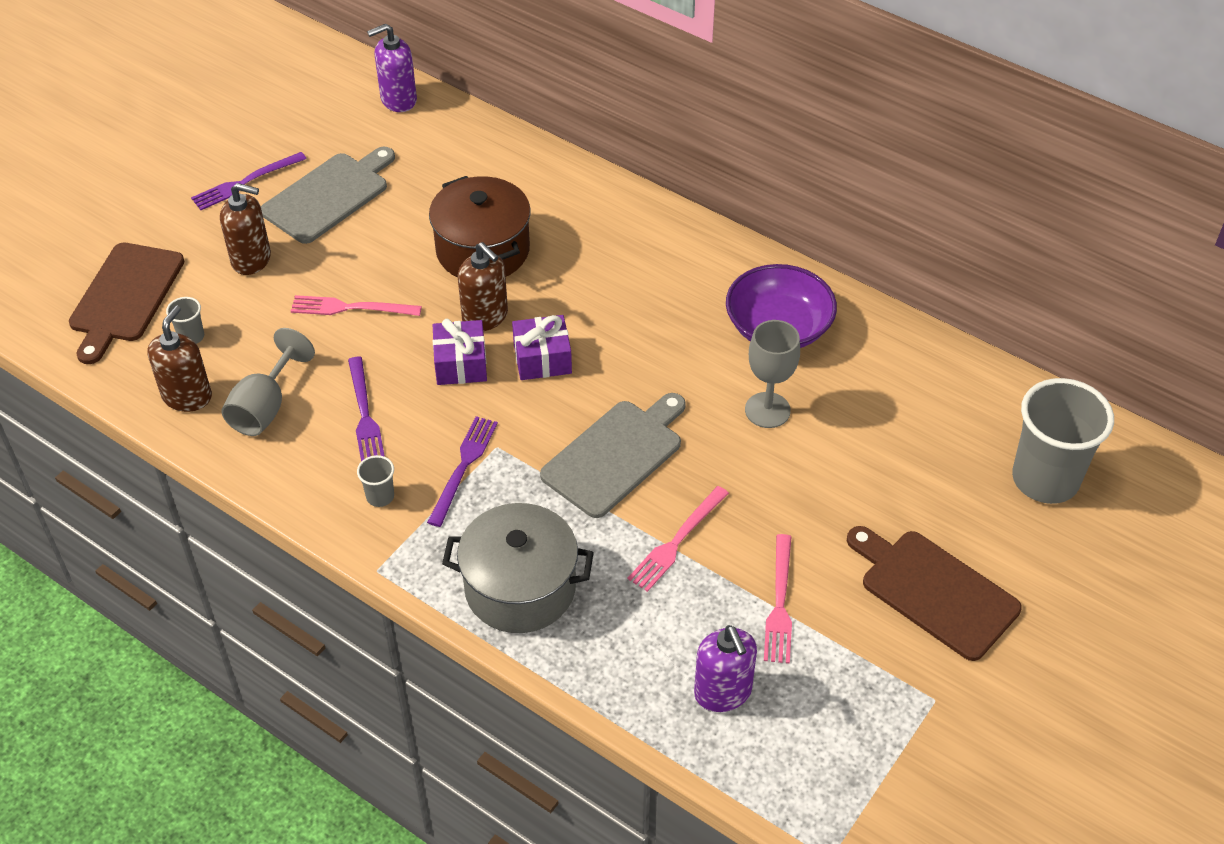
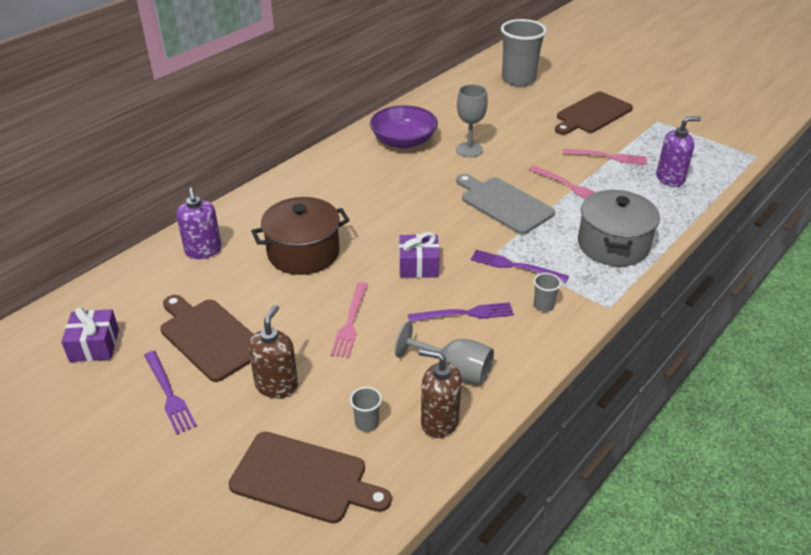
camera: 85 degrees left, 10 degrees down
(329, 196) = (210, 337): grey cutting board -> brown cutting board
(398, 100) = (100, 295): purple soap dispenser -> purple soap dispenser (203, 251)
(485, 317) = (373, 253): brown soap dispenser -> none
(542, 359) = (418, 229): purple gift -> purple gift (94, 345)

